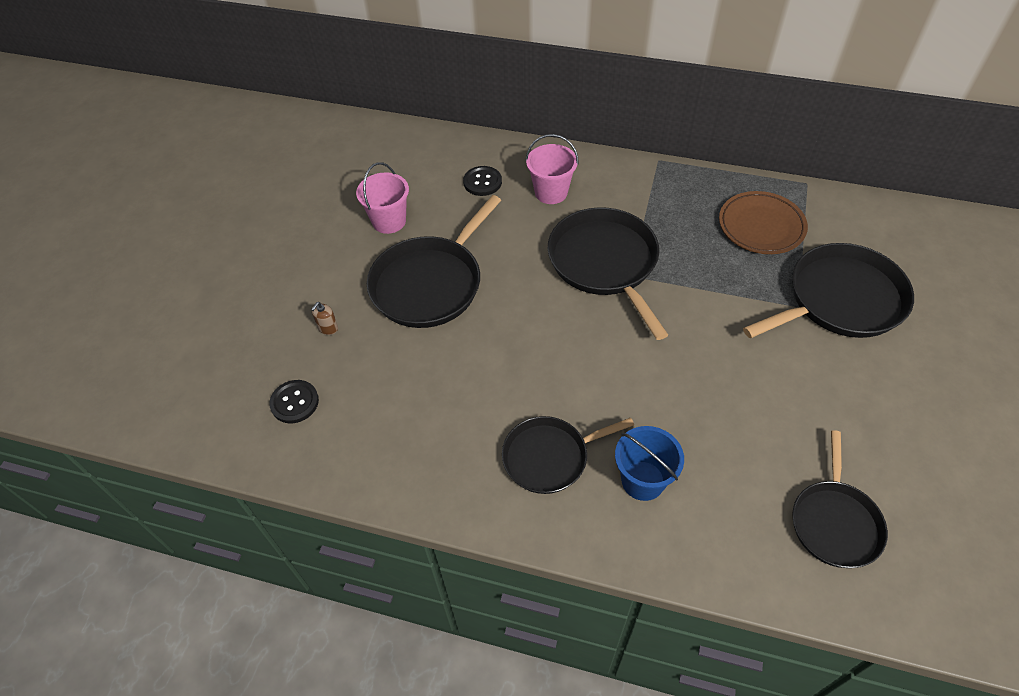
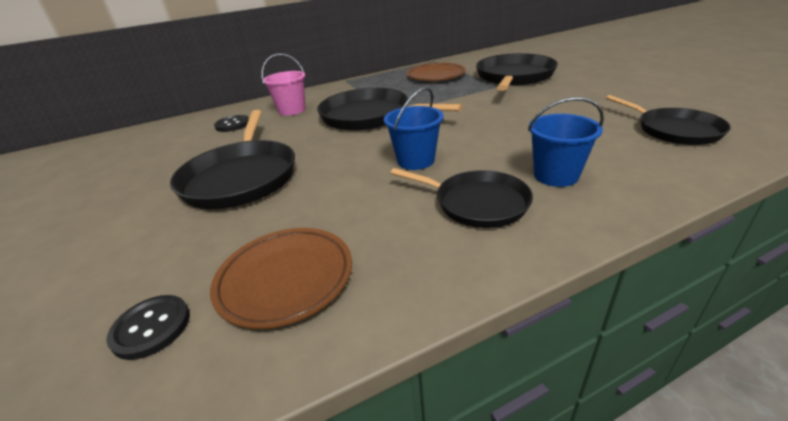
camera: 40 degrees left, 20 degrees down
(328, 328) = (150, 249): brown soap dispenser -> none
(377, 423) = (285, 279): none -> brown plate
(389, 221) = (163, 168): pink bucket -> none
(550, 457) = (476, 203): black pan -> black pan turned 90 degrees counterclockwise
(567, 369) = (415, 160): none -> blue bucket

